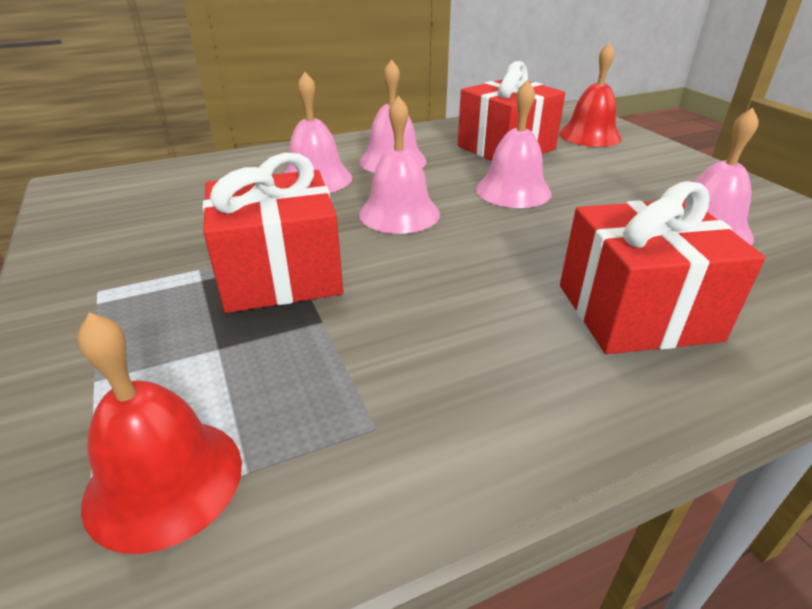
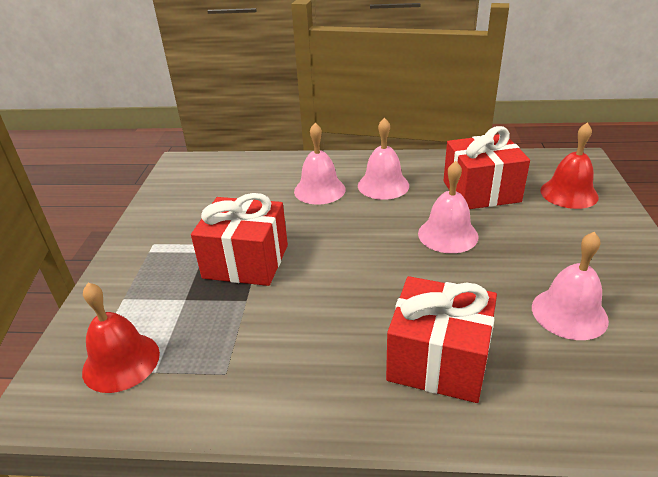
camera: 30 degrees right, 0 degrees up
(399, 213) = (350, 234): pink bell -> none

